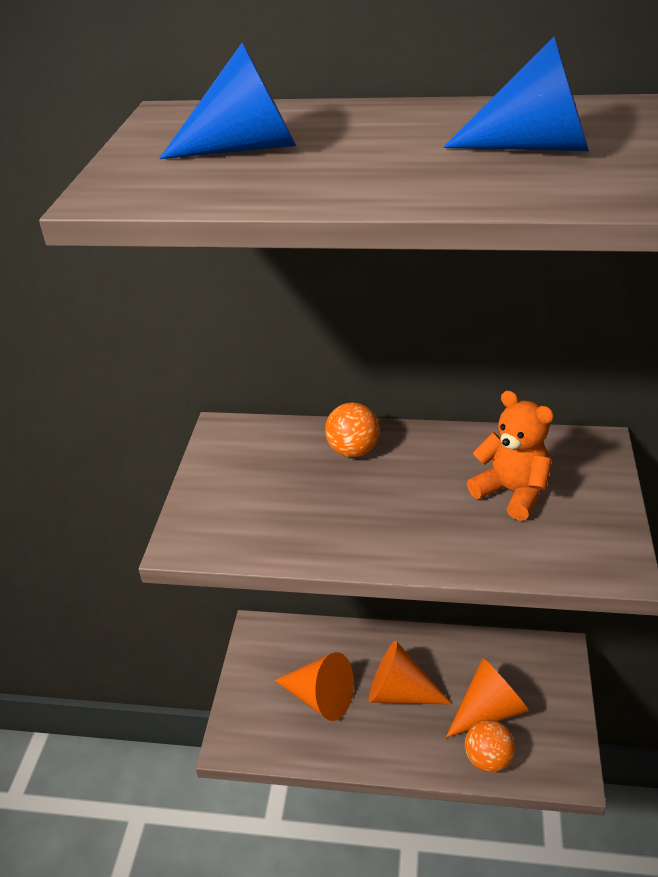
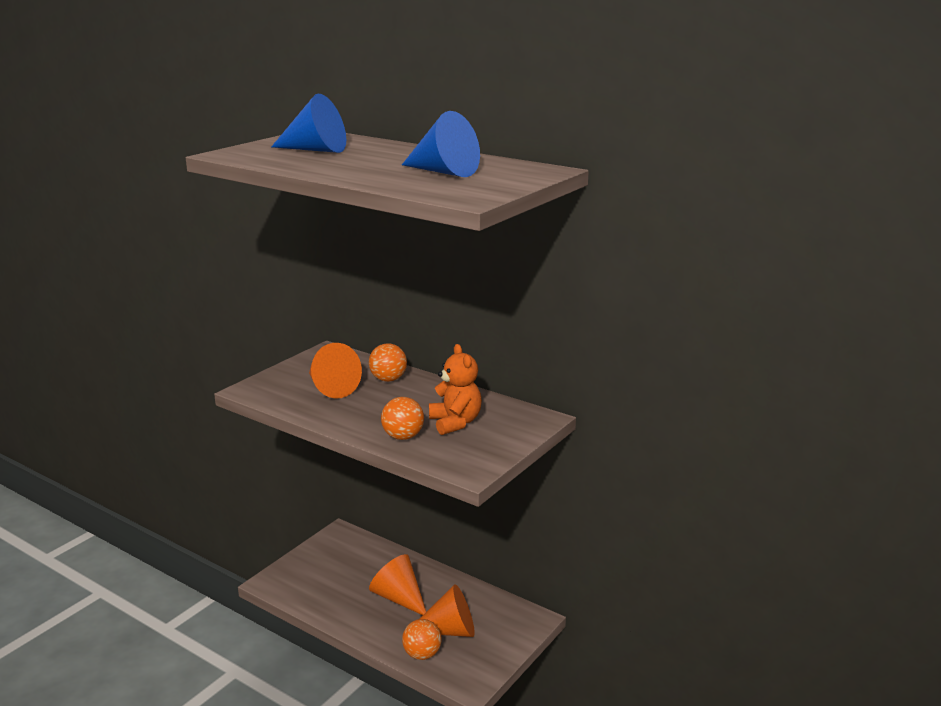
camera: 25 degrees right, 15 degrees down
(320, 698) = (345, 581): orange cone -> orange cone (330, 388)
(477, 543) = (403, 437): none -> orange ball

